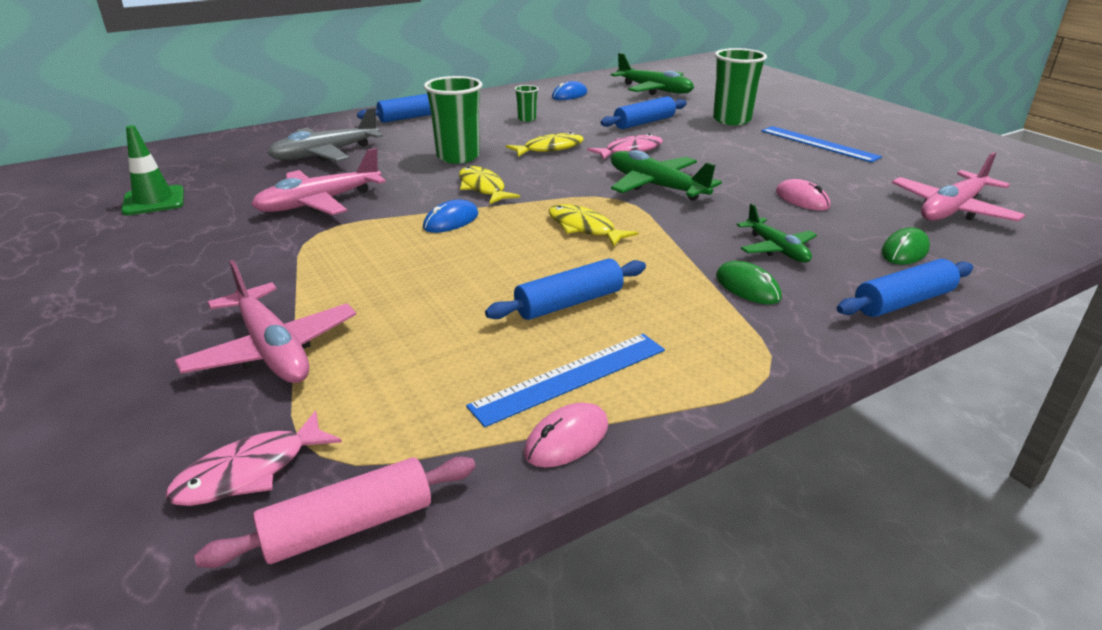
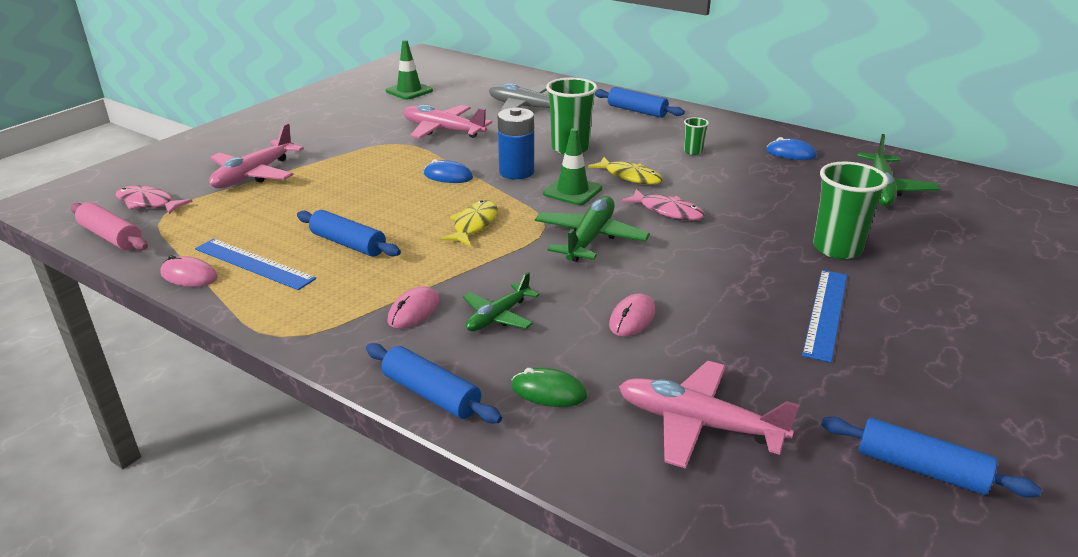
camera: 65 degrees right, 0 degrees up
(483, 188) = (516, 172): yellow fish -> blue battery
(554, 174) = (572, 191): none -> green traffic cone
(644, 123) = (758, 203): blue rolling pin -> blue rolling pin (920, 468)
(747, 287) = (414, 311): green mouse -> pink mouse

